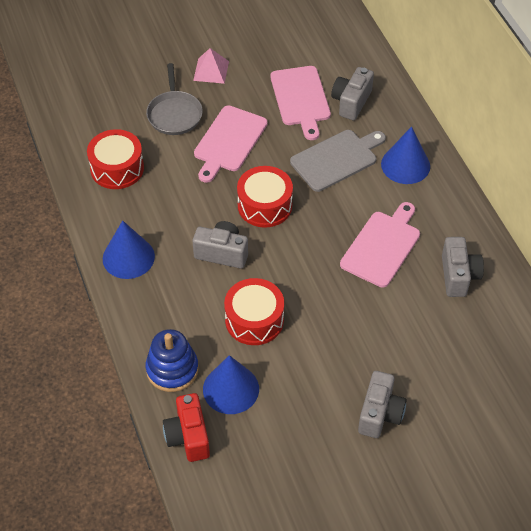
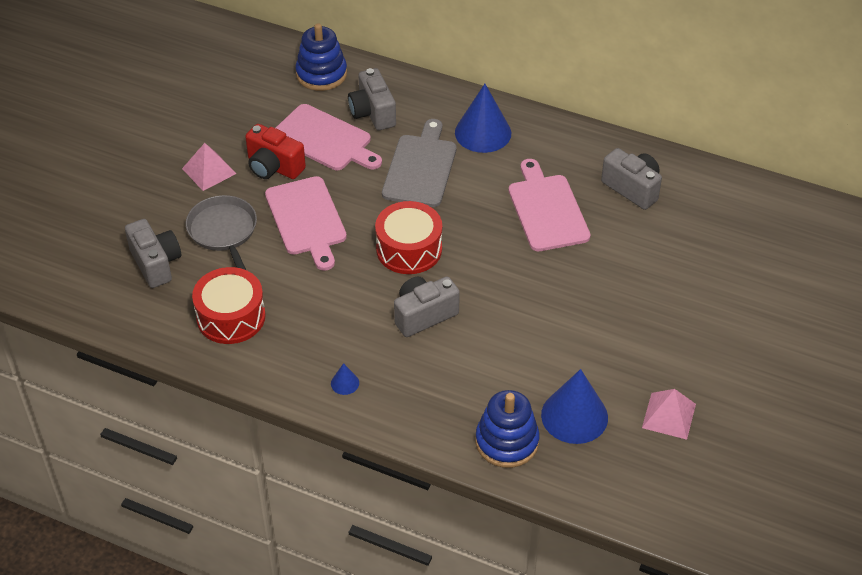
camera: 45 degrees left, 5 degrees down
(128, 257) = (345, 383): blue cone -> blue cone, size x0.43
(174, 114) = (223, 231): grey pan -> grey pan turned 150 degrees counterclockwise
(188, 436) = (590, 482): red camera -> red camera (273, 167)
(254, 320) = (521, 347): red drum -> none
(288, 440) = (669, 416): none -> pink pyramid
(351, 55) = (321, 74): none -> blue stacking toy
(380, 414) = (709, 338): grey camera -> grey camera (156, 263)

